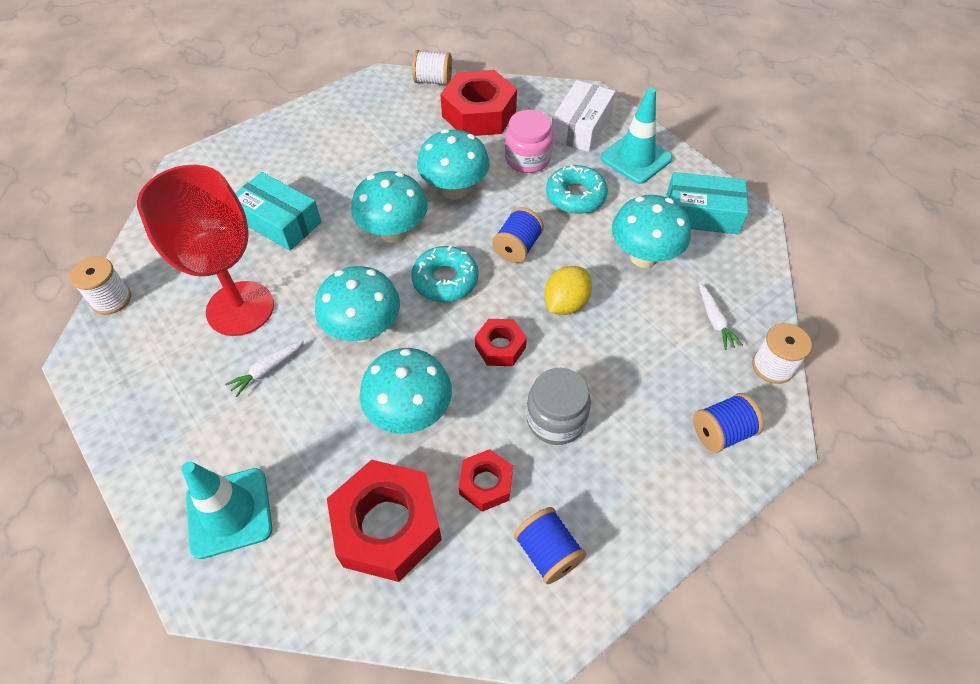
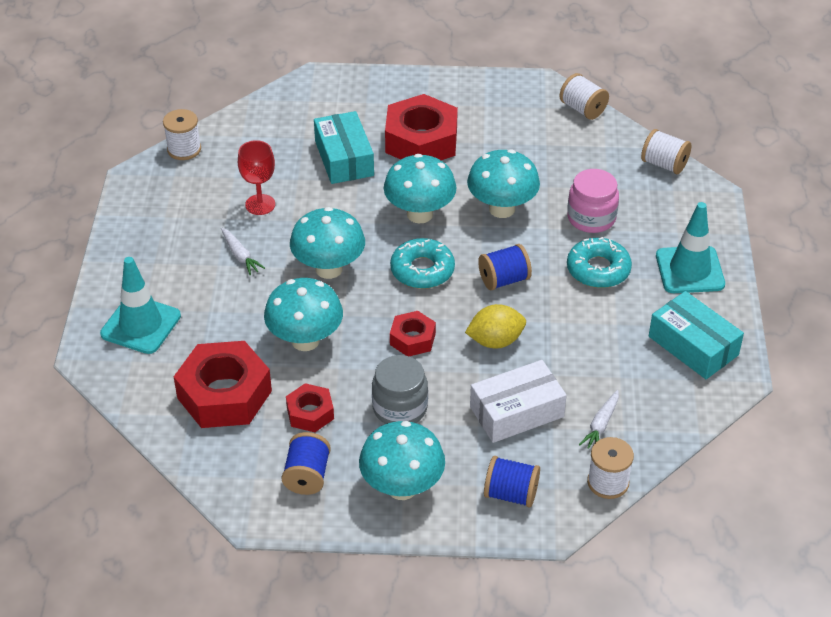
camera: 40 degrees right, 10 degrees down
(240, 308) = (260, 204): red goblet -> red goblet, size x0.50
(267, 370) = (240, 256): white carrot -> white carrot turned 120 degrees counterclockwise
(479, 113) = (592, 158): red nut -> red nut (421, 141)
(533, 91) = (664, 164): none -> white spool
(581, 127) = (671, 217): white box -> white box (516, 412)
(643, 257) = (599, 347): turquoise mushroom -> turquoise mushroom (402, 487)

